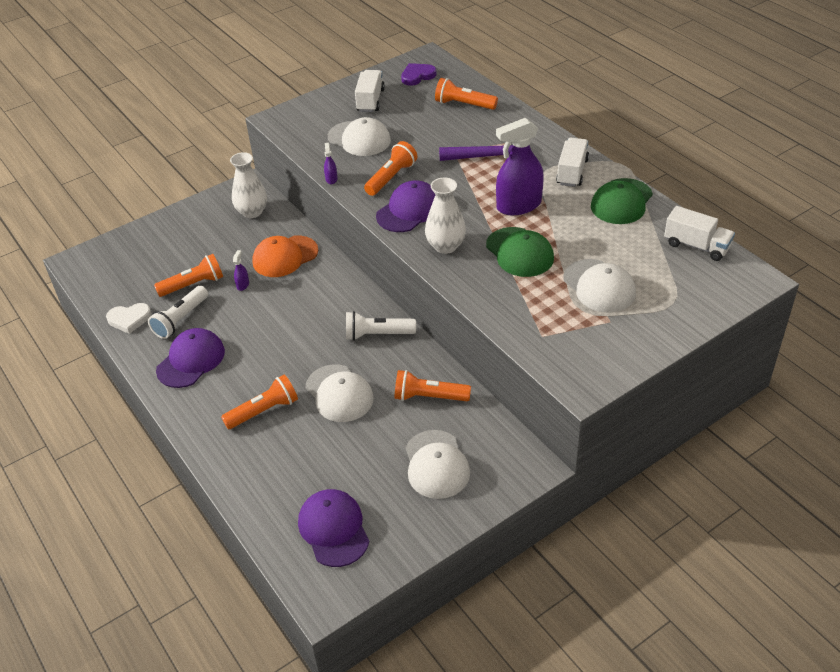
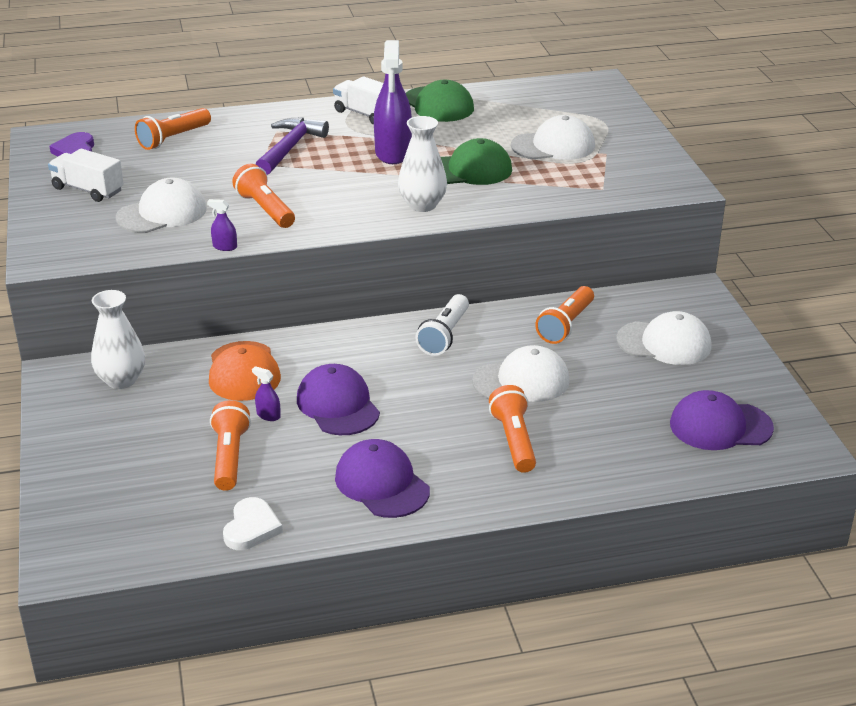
camera: 70 degrees left, 10 degrees down
(181, 319) = (293, 480): white flashlight -> none
(409, 210) = (339, 212): purple cap -> purple cap (338, 405)
(696, 246) = (534, 91): white truck -> none

